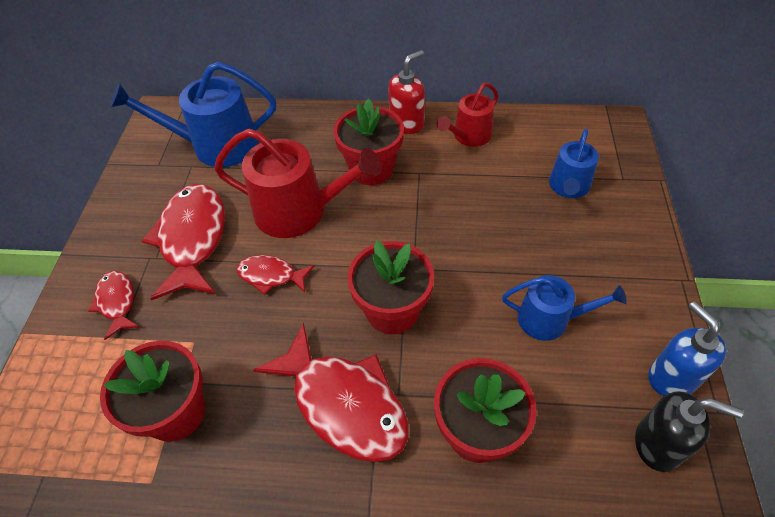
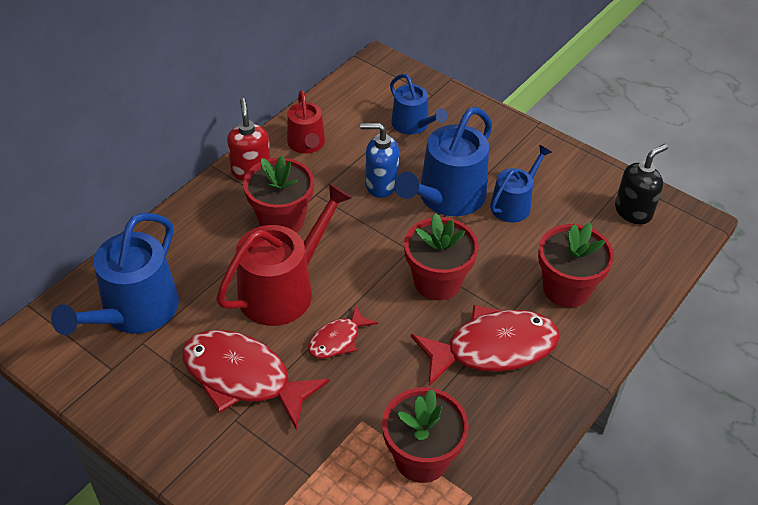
camera: 60 degrees left, 5 degrees down
(117, 302) = (268, 463): red fish -> none
(504, 261) = (447, 197): none -> blue watering can
(671, 377) = (597, 177): blue soap dispenser -> blue soap dispenser (380, 184)

